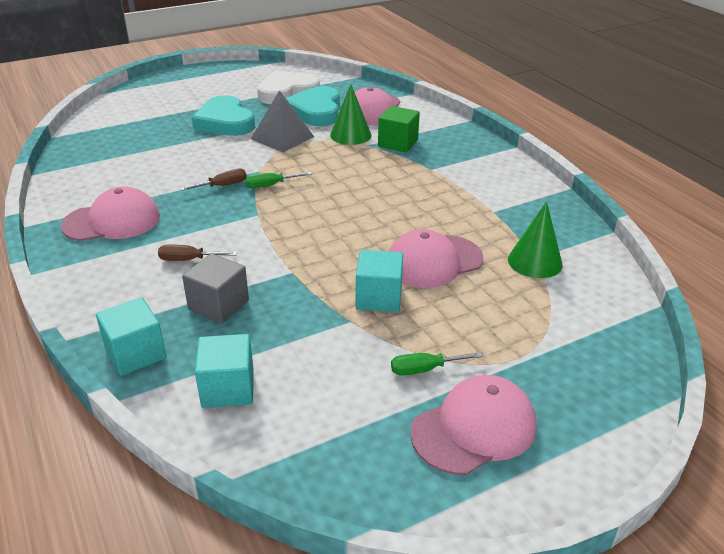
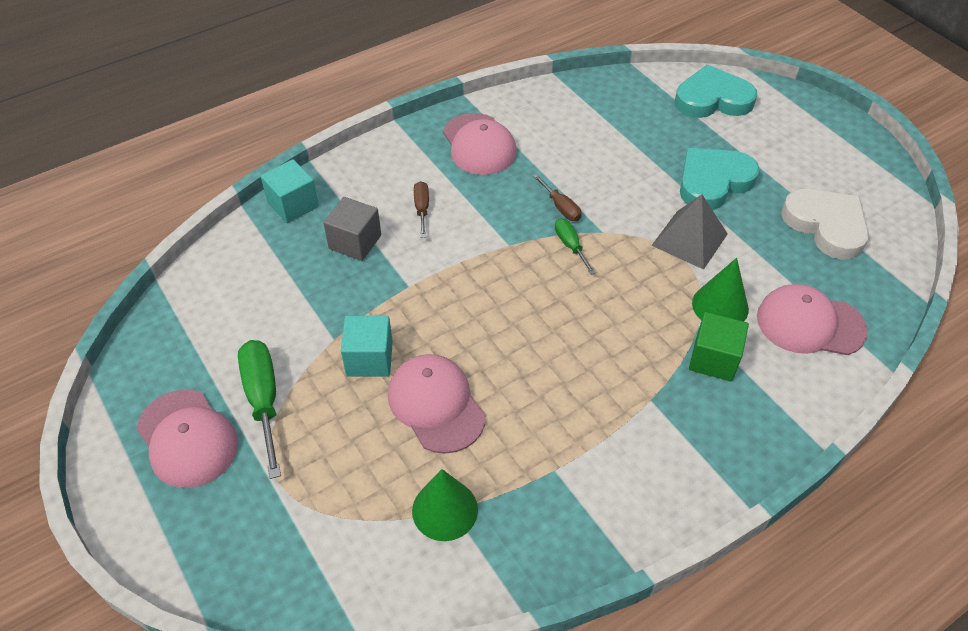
camera: 85 degrees right, 15 degrees up
(228, 388) = (250, 267): turquoise cube -> none
(316, 111) = (779, 263): turquoise heart -> turquoise heart (712, 99)
(424, 369) = (263, 400): green screwdriver -> green screwdriver, size x1.81

